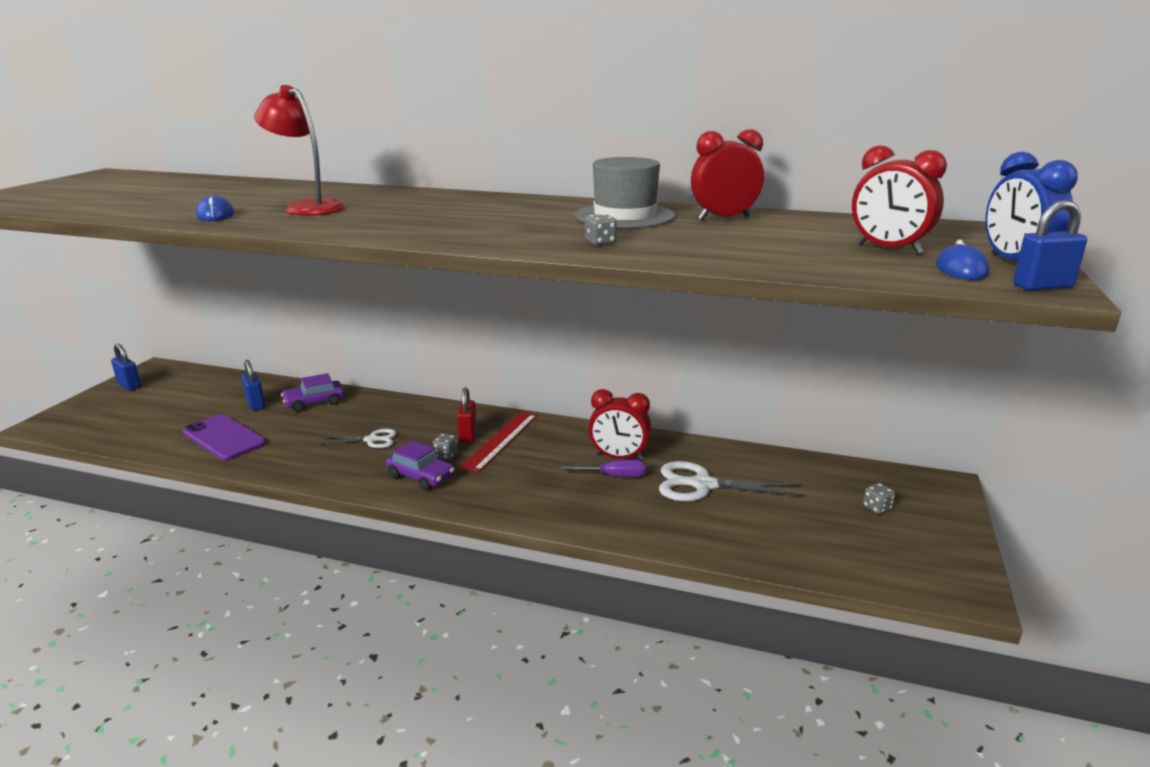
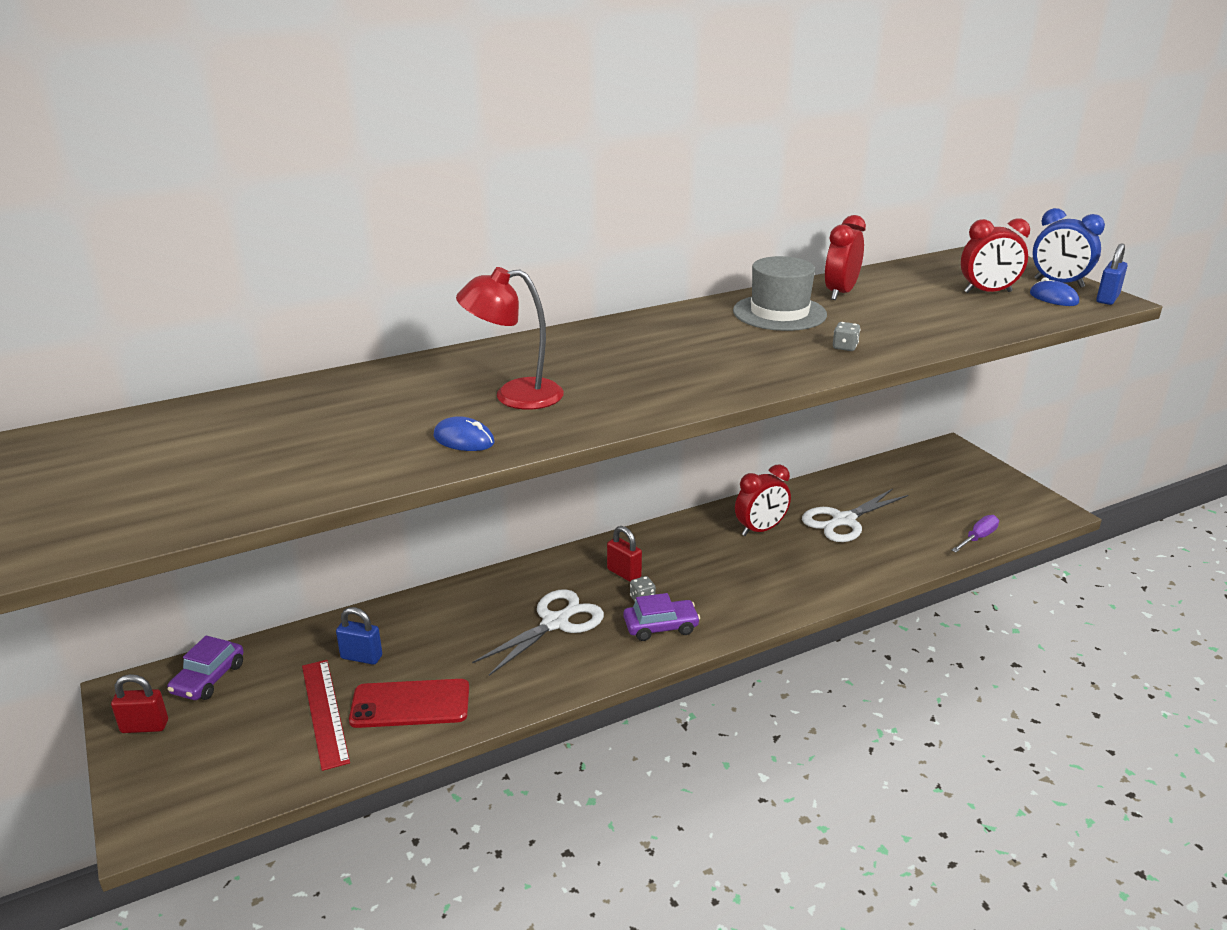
camera: 45 degrees left, 5 degrees up
(129, 386) = (145, 726): blue padlock -> red padlock
(224, 438) = (410, 704): purple phone -> red phone
(314, 402) = (421, 622): purple car -> purple car (209, 678)
(372, 440) = (556, 622): white scissors -> white scissors, size x1.70
(500, 440) = (657, 563): red ruler -> red ruler (324, 712)
(613, 476) = (783, 546): purple screwdriver -> purple screwdriver (978, 538)
(877, 508) = (948, 483): grey dice -> none

